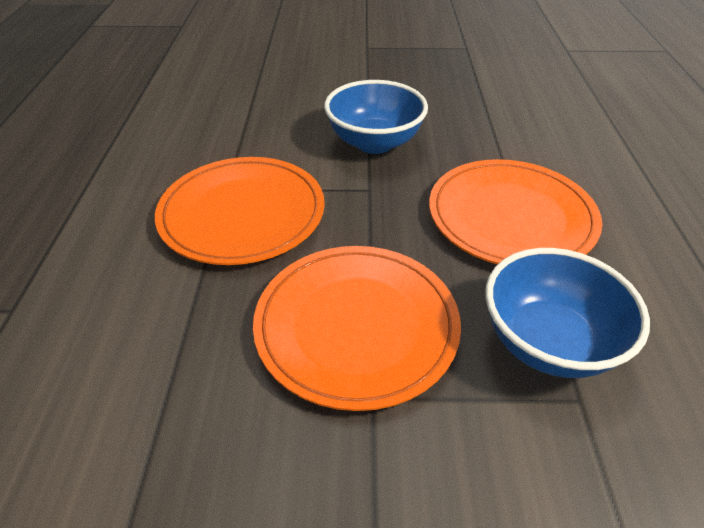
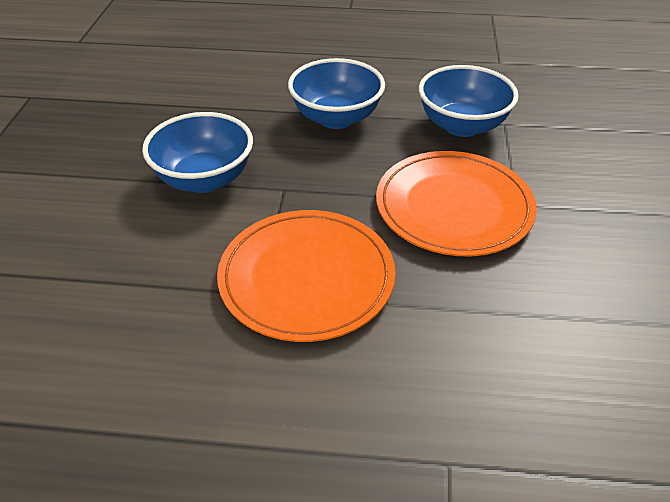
camera: 85 degrees left, 0 degrees up
(511, 216) = (336, 118): orange plate -> blue bowl

